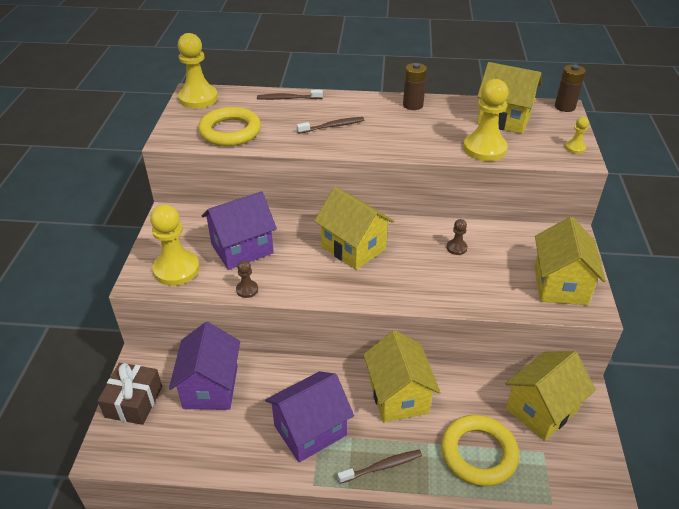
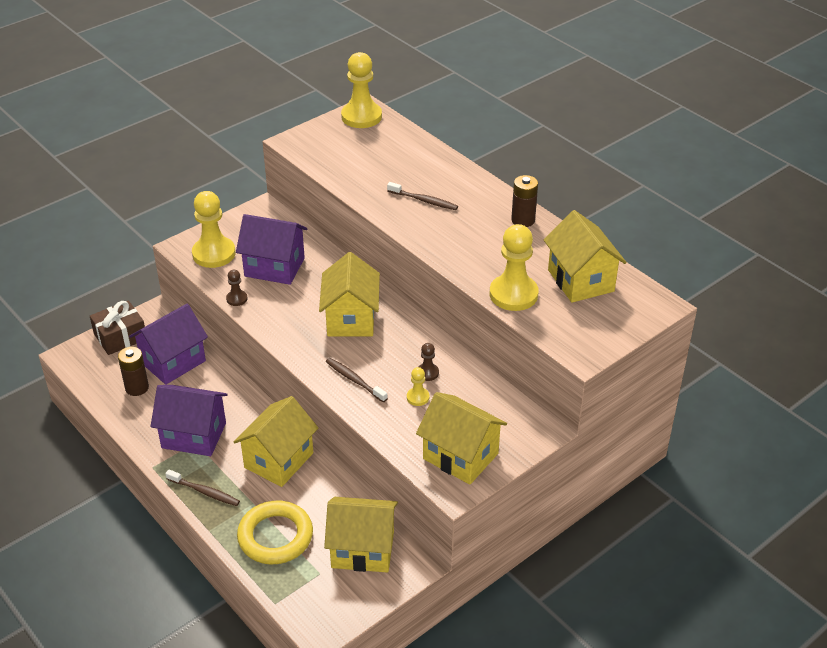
camera: 45 degrees right, 0 degrees up
(230, 131) = (342, 160): yellow ring -> none
(288, 98) = (429, 155): brown toothbrush -> brown toothbrush (354, 380)
(560, 285) = (460, 456): yellow house -> yellow house turned 75 degrees clockwise
(564, 107) = (663, 304): brown battery -> brown battery (137, 388)
(575, 148) = (596, 344): yellow pawn -> yellow pawn (418, 397)

